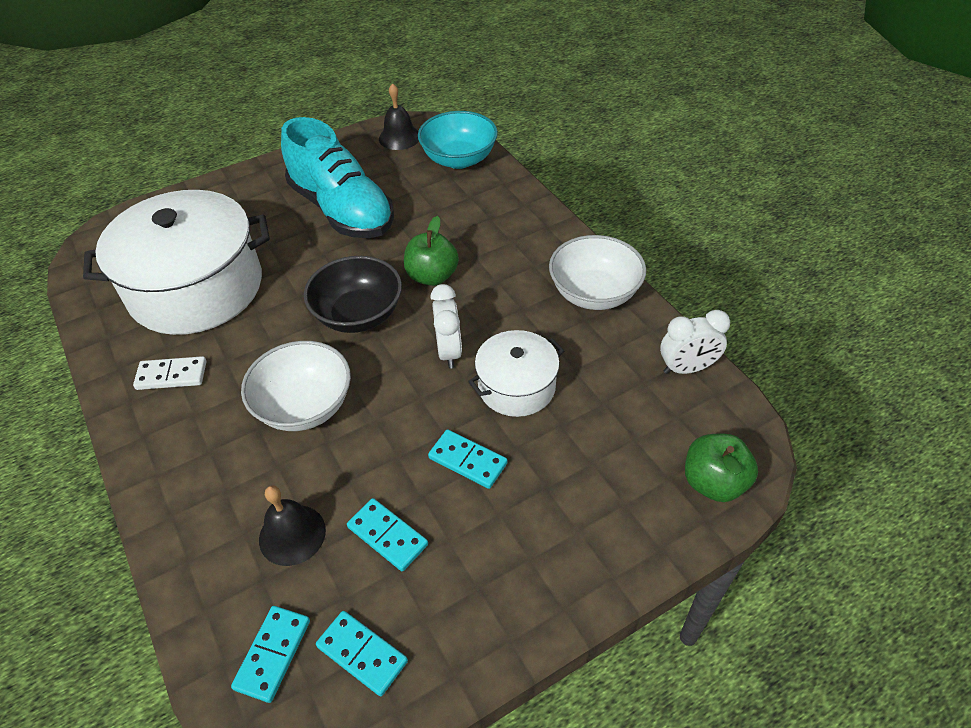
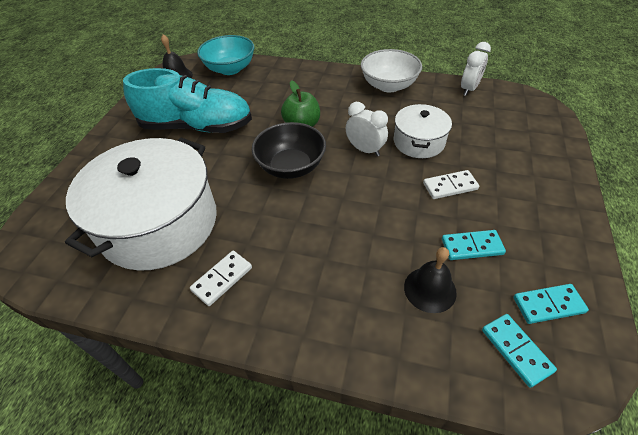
camera: 45 degrees left, 0 degrees up
(304, 406) = (333, 228): white bowl -> none
(467, 461) = (450, 186): turquoise domino -> white domino
(713, 482) = (543, 121): green apple -> none

